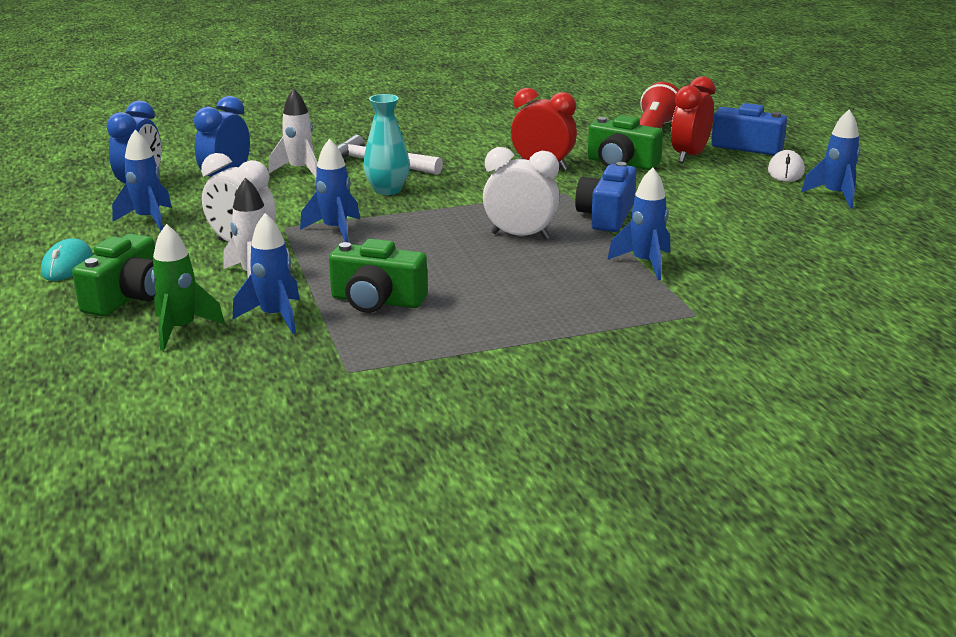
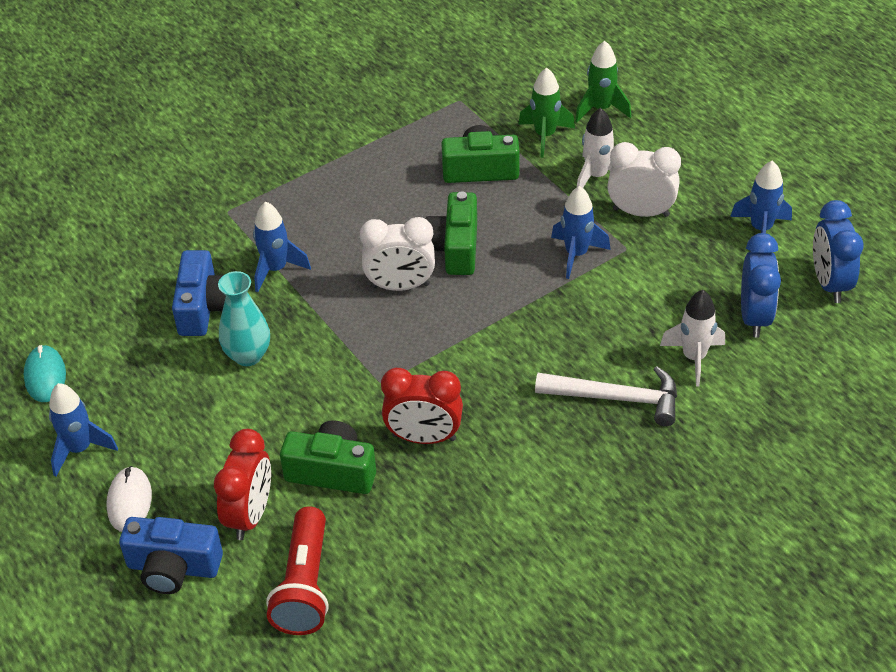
camera: 165 degrees right, 20 degrees up
(67, 265) = (759, 153): turquoise mouse -> turquoise mouse (45, 376)
(127, 297) = (672, 130): green camera -> green camera (455, 248)
(275, 317) = (545, 136): blue rocket -> green rocket
(387, 190) = (571, 339): turquoise vase -> turquoise vase (248, 355)
(606, 216) = (326, 342): blue camera -> blue camera (203, 307)

